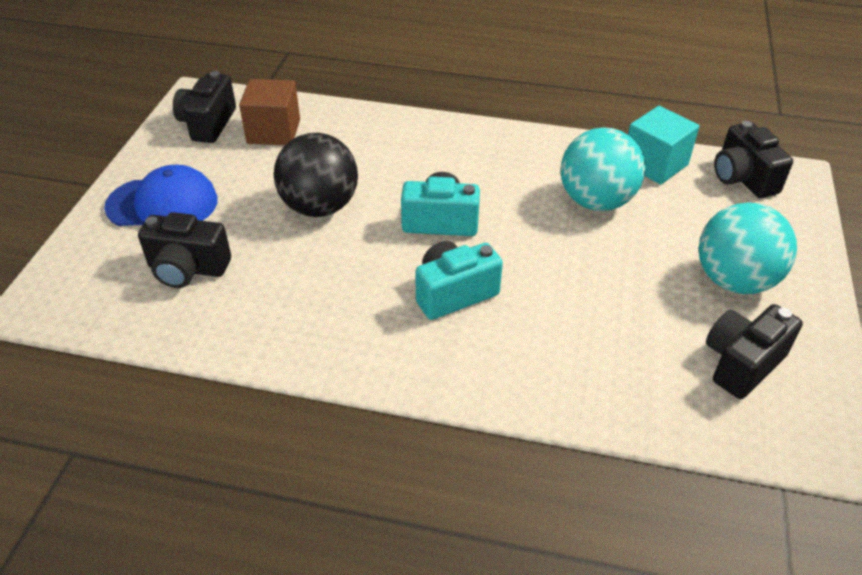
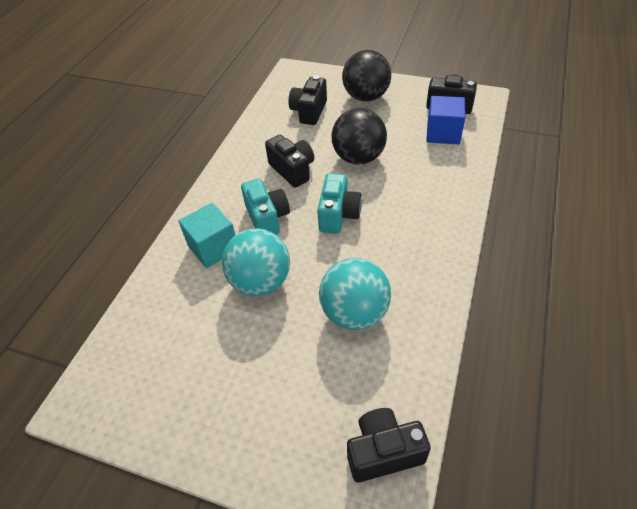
camera: 100 degrees right, 5 degrees up
(163, 204) = (366, 97): blue cap -> black ball
(273, 131) = (443, 133): brown cube -> blue cube
(654, 164) = (407, 372): turquoise cube -> turquoise cube (213, 247)
(734, 280) = (244, 394): turquoise ball -> turquoise ball (260, 282)
(741, 363) = (162, 371): black camera -> black camera (292, 170)

